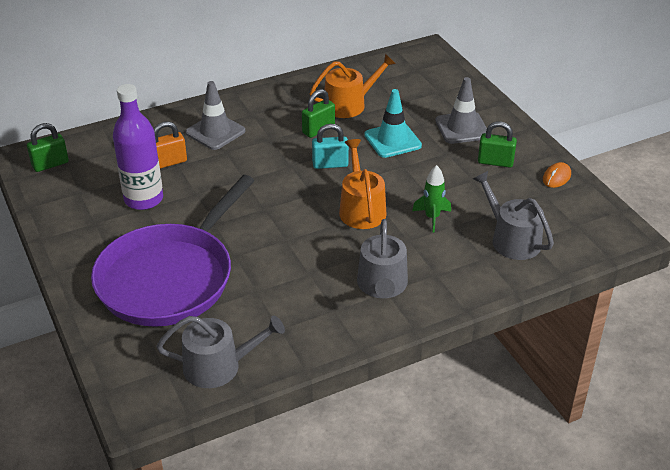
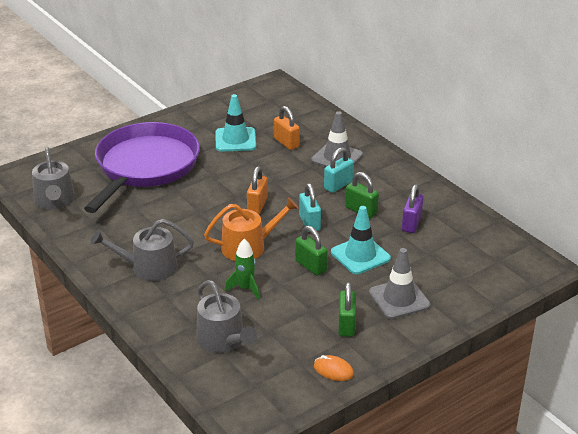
camera: 80 degrees right, 5 degrees down
(50, 164) = (268, 94): green padlock -> green padlock (310, 266)
(143, 199) = (235, 140): purple bottle -> turquoise traffic cone
(169, 278) = (145, 166): purple pan -> purple pan turned 90 degrees clockwise
(268, 138) = (338, 185): none -> turquoise padlock
(287, 196) = (257, 205): none -> orange padlock
(349, 104) = (411, 224): orange watering can -> purple padlock
(511, 239) = (223, 340): grey watering can -> grey watering can turned 105 degrees clockwise

